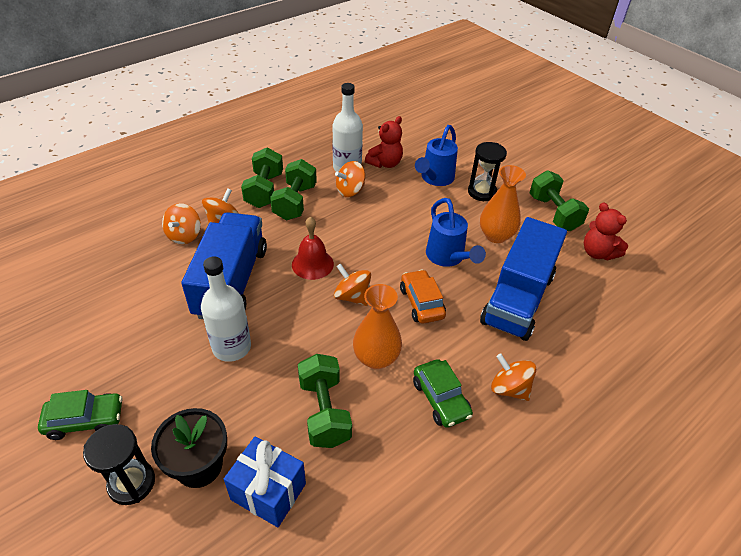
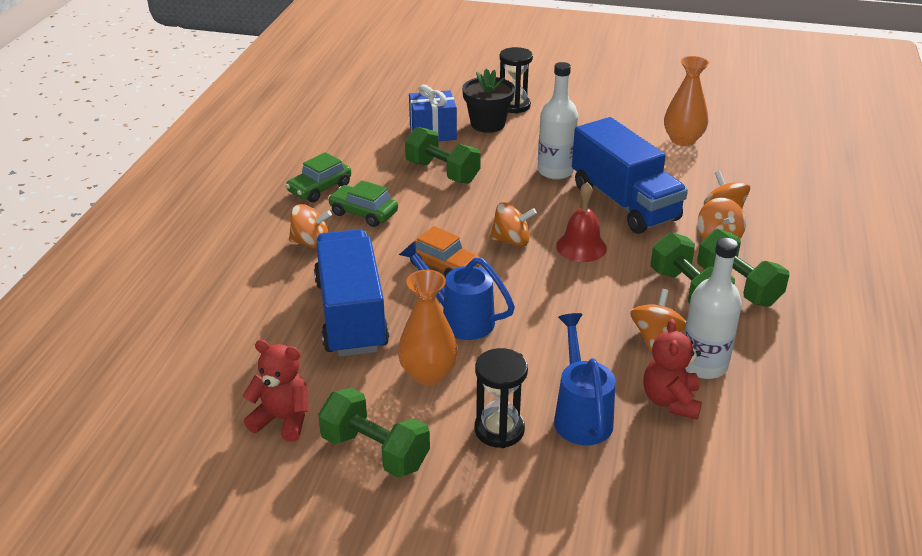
camera: 145 degrees right, 10 degrees down
(85, 420) = (583, 110): green car -> green car (319, 188)
(376, 358) = (440, 213): orange vase -> orange vase (683, 140)

